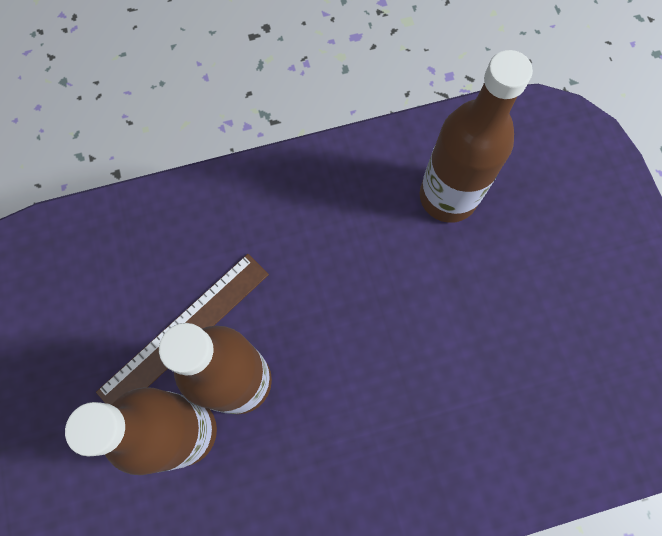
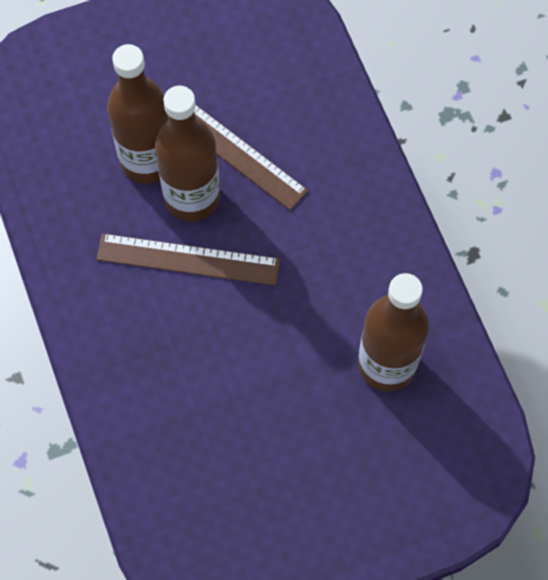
camera: 85 degrees right, 5 degrees down
(316, 391) = (188, 259): none -> brown ruler

